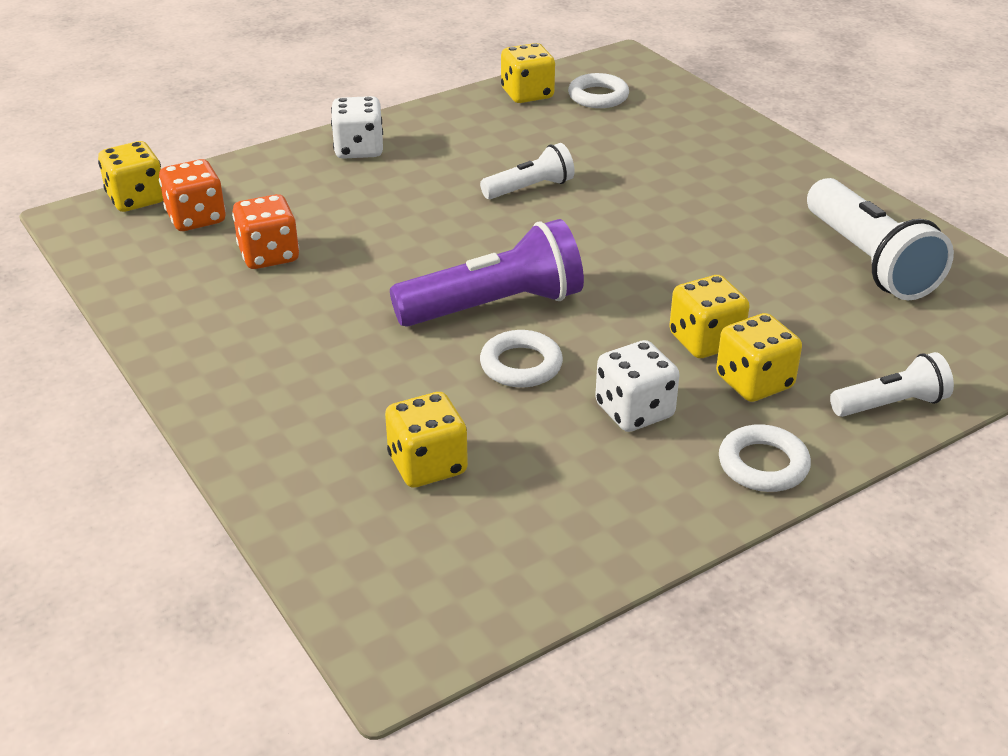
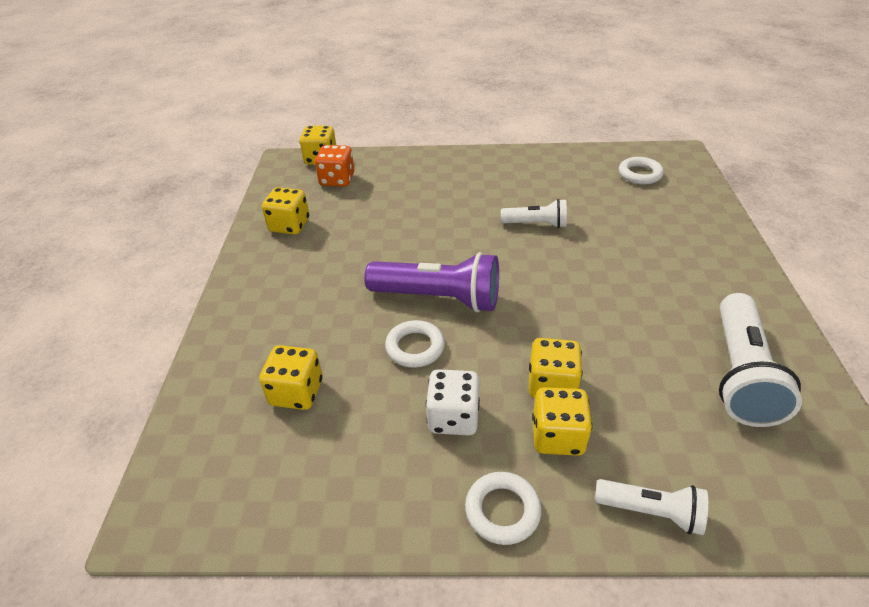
camera: 35 degrees right, 5 degrees up
(269, 255) = (350, 215): orange dice -> none
(359, 149) = (459, 165): white dice -> none
(527, 94) = (593, 159): yellow dice -> yellow dice (289, 225)

